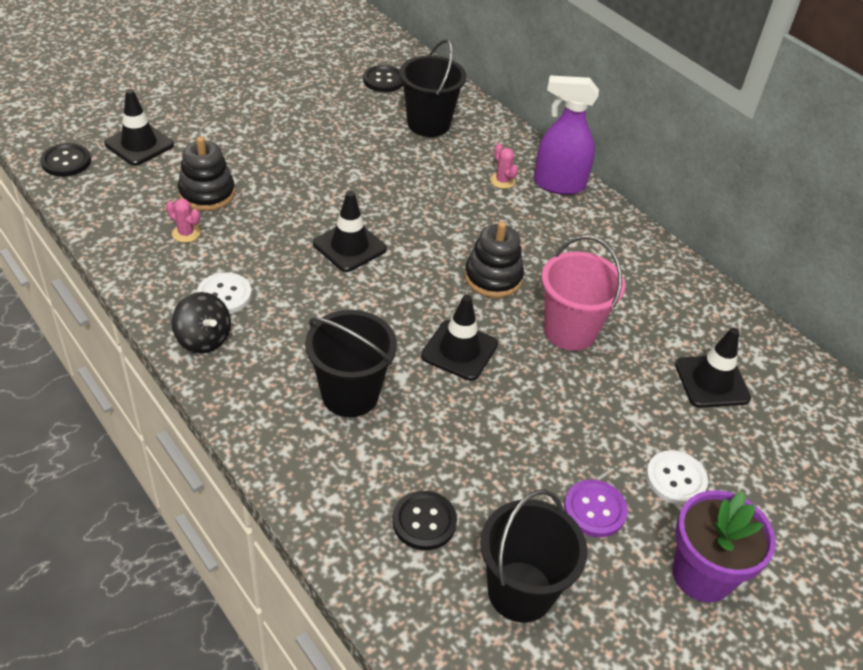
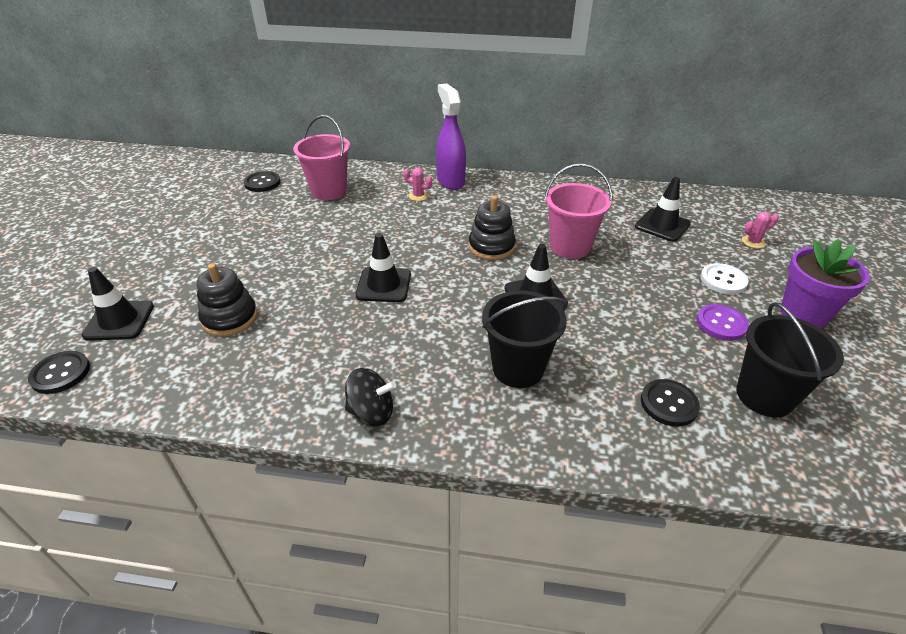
camera: 40 degrees left, 5 degrees down
(186, 233) = (251, 354): pink cactus -> pink cactus (753, 242)
(224, 295) = (343, 373): white button -> none
(428, 124) = (329, 191): black bucket -> pink bucket
(558, 184) = (450, 181): purple spray bottle -> purple spray bottle turned 105 degrees clockwise

